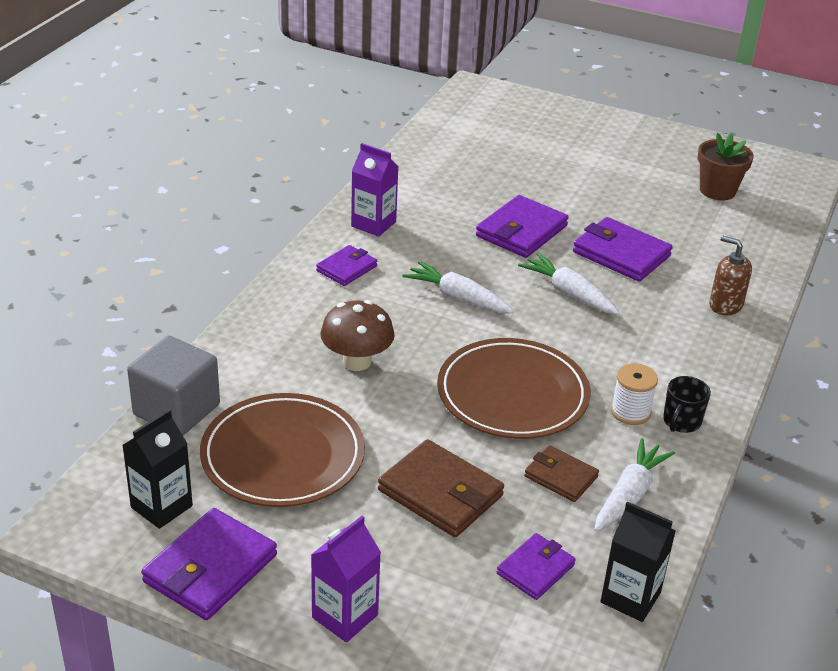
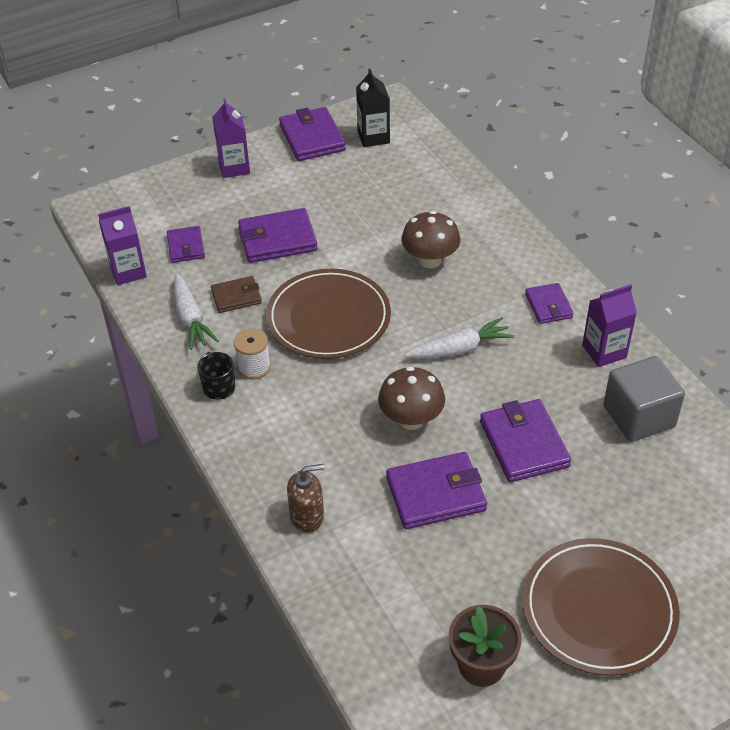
camera: 130 degrees right, 10 degrees up
(176, 410) = (451, 168): grey cube -> grey cube (638, 416)
(283, 455) = (371, 193): brown plate -> brown plate (599, 609)
(440, 493) = (277, 239): brown wallet -> purple wallet
(568, 293) = (411, 420): white carrot -> brown mushroom
(630, 597) = (128, 272): black carton -> purple carton

